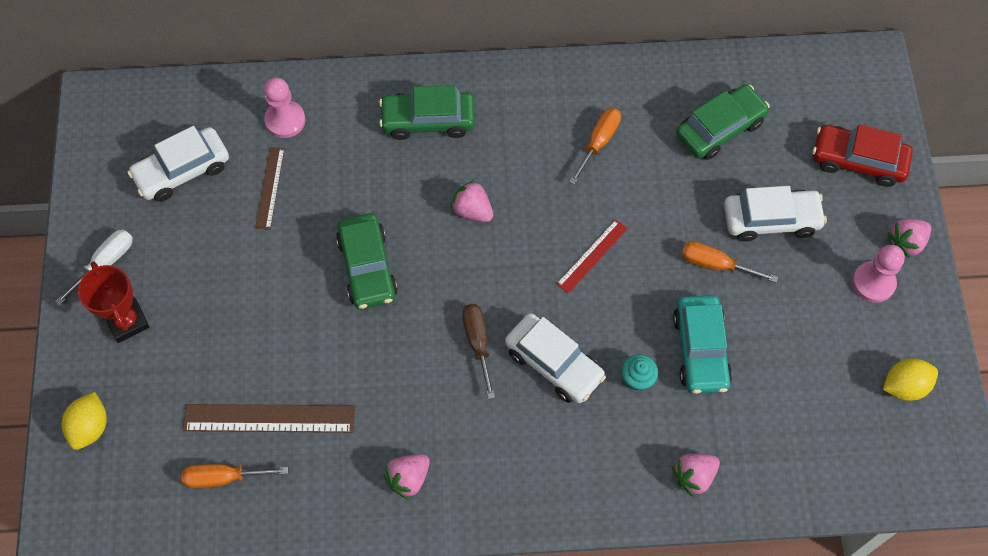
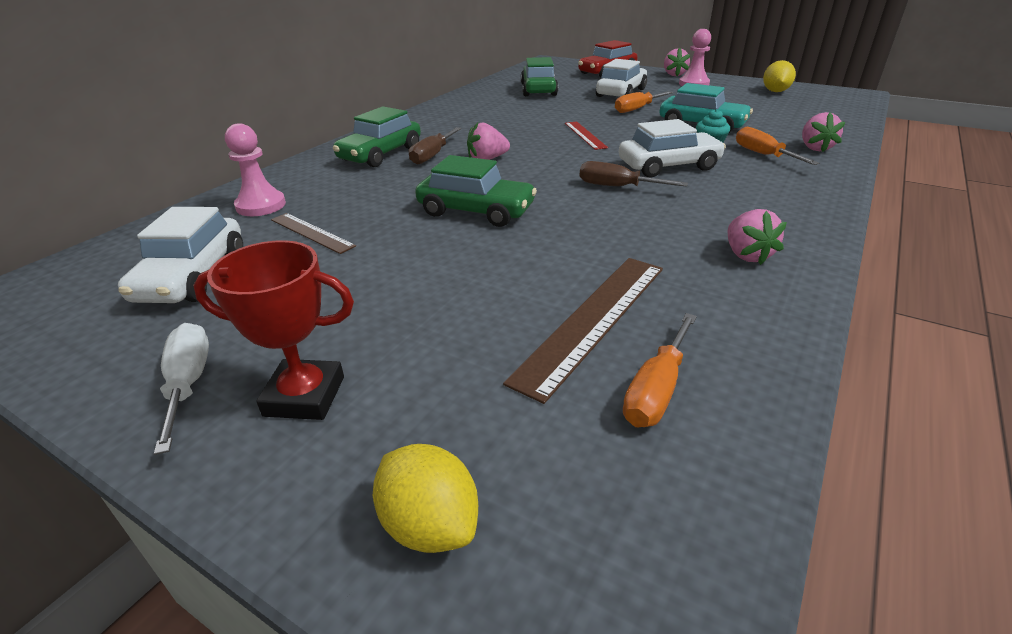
camera: 55 degrees left, 30 degrees down
(452, 162) = (432, 155): none -> brown screwdriver
(599, 142) = (496, 115): orange screwdriver -> orange screwdriver (763, 155)

